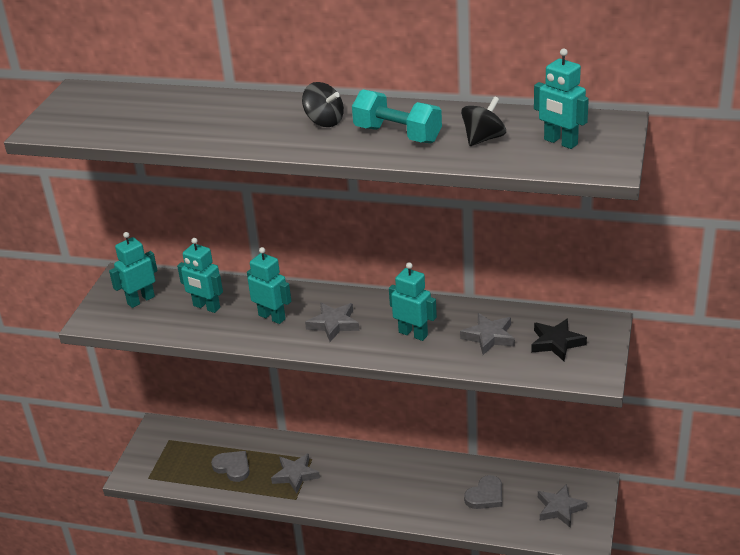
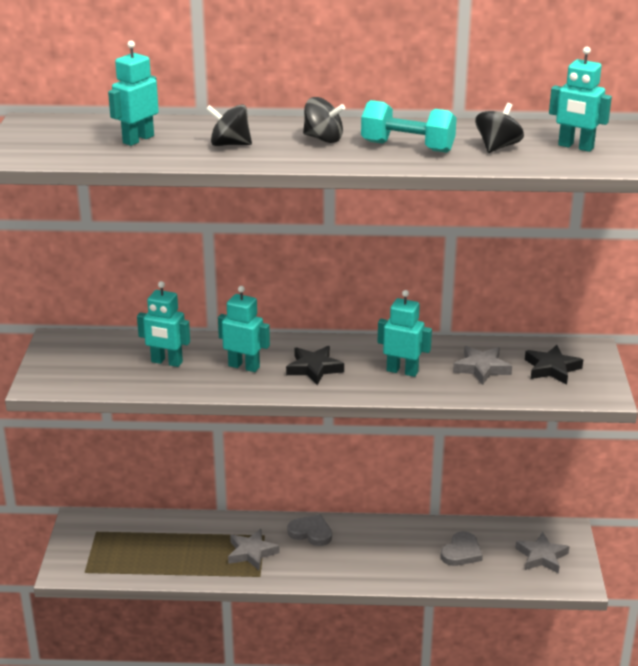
camera: 15 degrees left, 5 degrees down
(141, 300) = (88, 360): turquoise robot -> turquoise robot (138, 139)
(233, 467) = (179, 552): grey heart -> grey heart (311, 532)
(237, 124) = (229, 144): none -> black spinning top
(334, 324) = (314, 368): grey star -> black star

